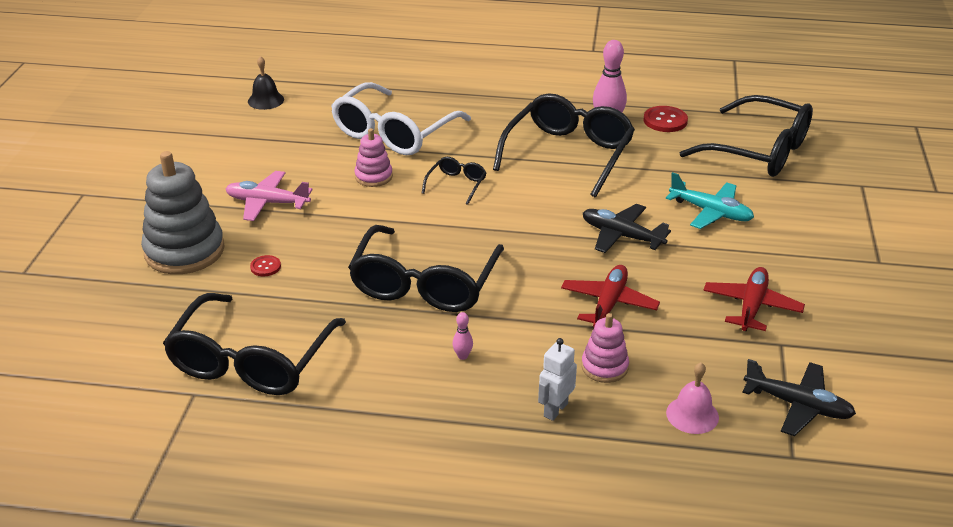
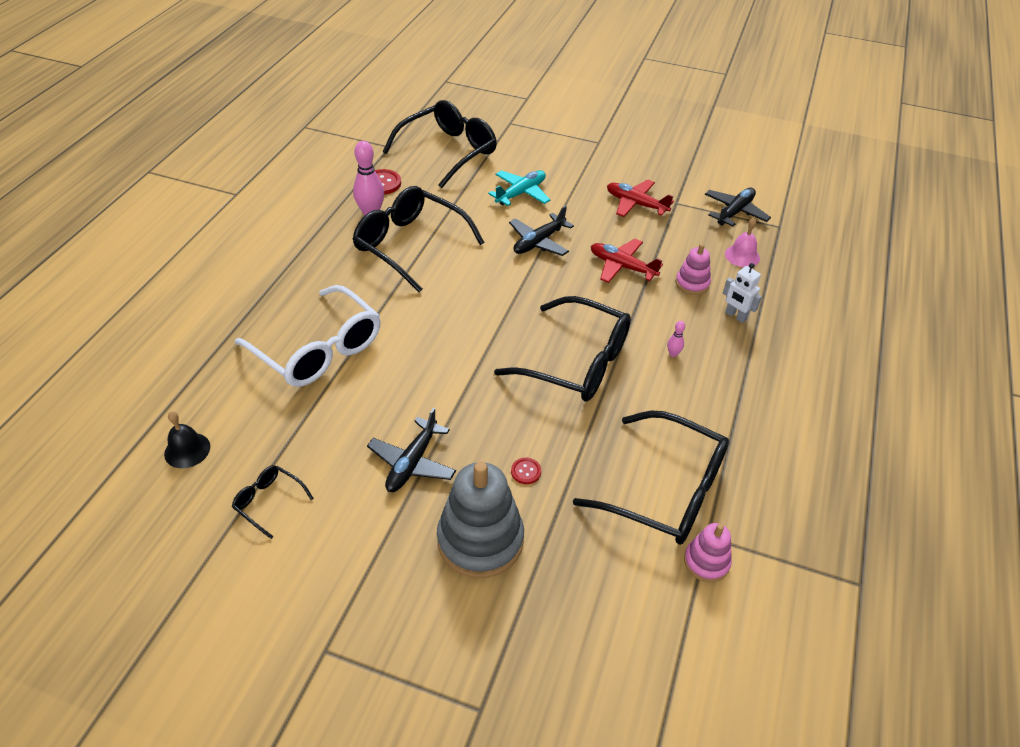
camera: 80 degrees left, 10 degrees up
(267, 203) = (412, 463): pink plane -> black plane
(373, 176) = (395, 374): pink stacking toy -> pink stacking toy (706, 562)
(456, 184) = (431, 320): black glasses -> black glasses (268, 502)

